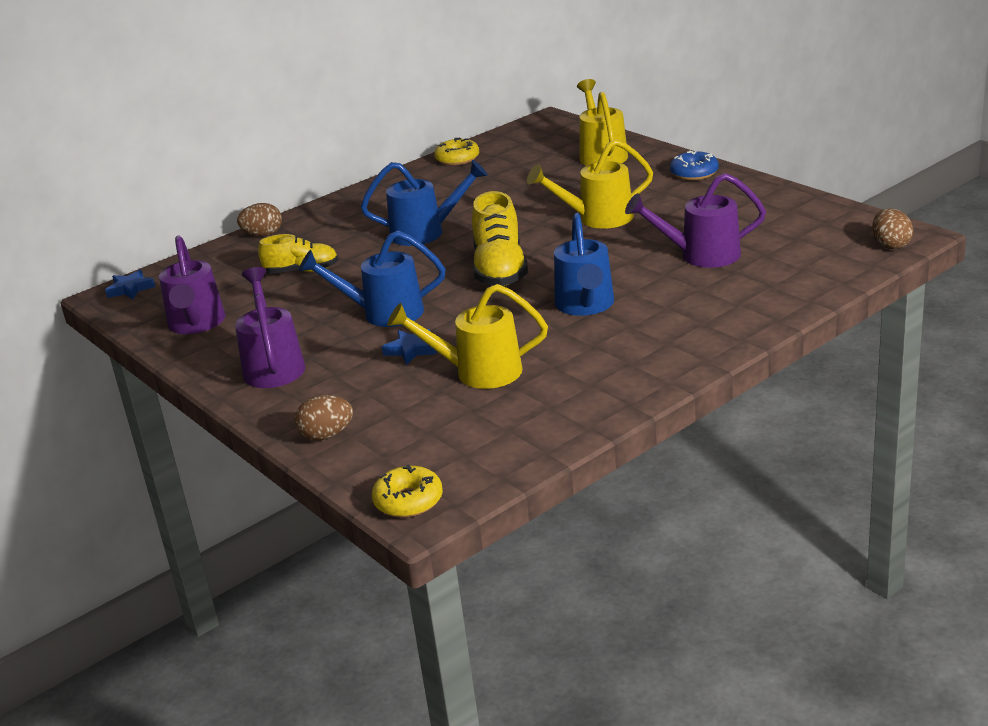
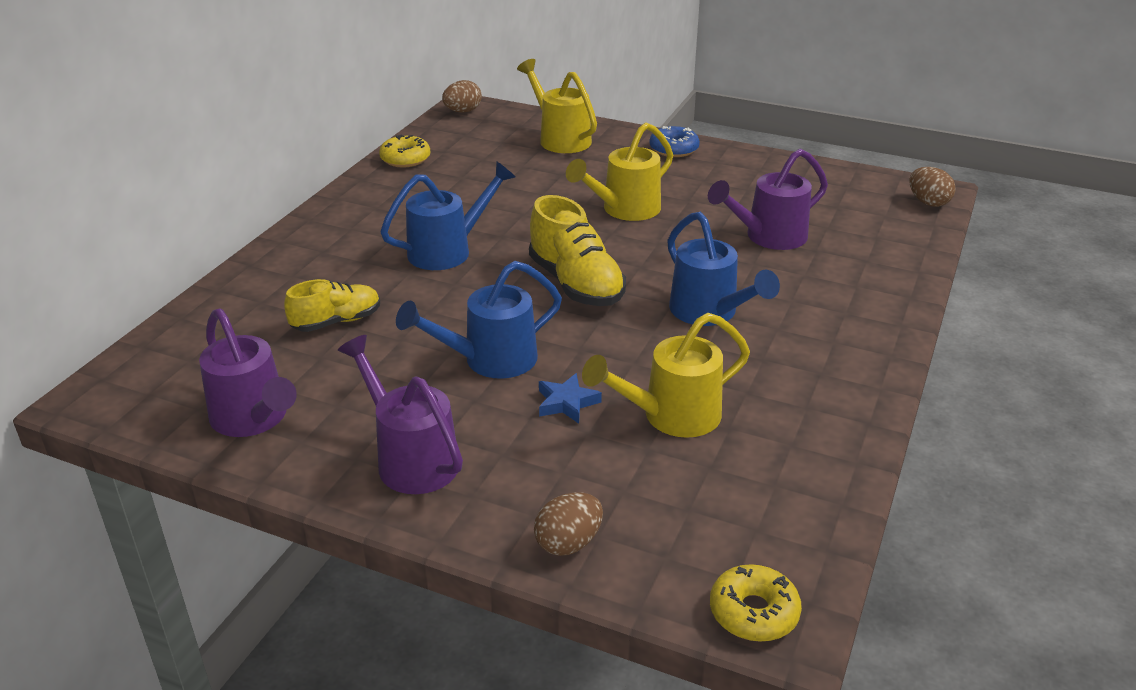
camera: 30 degrees left, 5 degrees up
(130, 289) = (113, 384): blue star -> none
(263, 235) = (243, 281): brown egg -> brown egg (463, 111)

